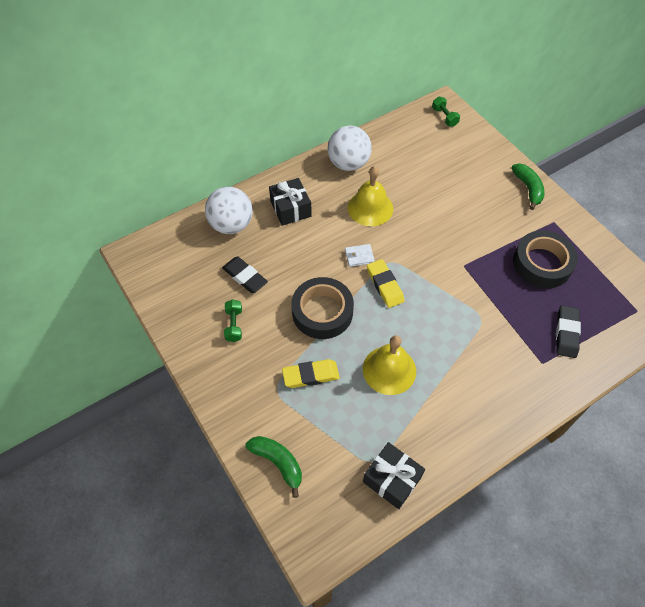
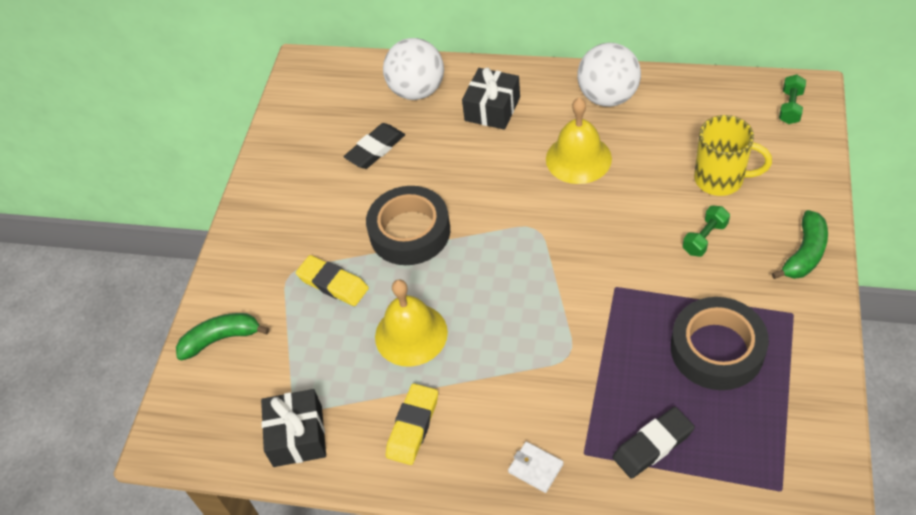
camera: 50 degrees right, 5 degrees down
(234, 325) = (317, 188): green dumbbell -> green dumbbell (704, 238)
(245, 277) = (375, 149): black eraser -> black eraser turned 45 degrees clockwise
(278, 462) = (221, 339): green banana -> green banana turned 105 degrees counterclockwise
(359, 256) = (508, 201): white wallet -> white wallet (535, 468)
(385, 285) = (502, 248): yellow eraser -> yellow eraser (413, 426)
(452, 175) = (720, 179): none -> yellow mug

